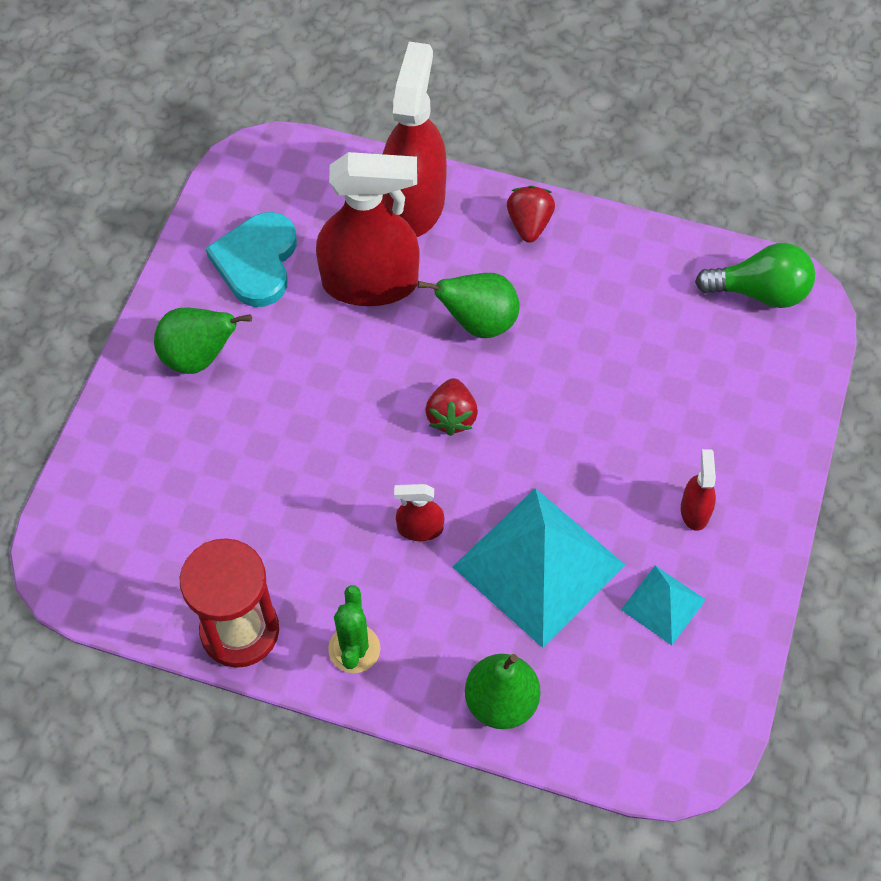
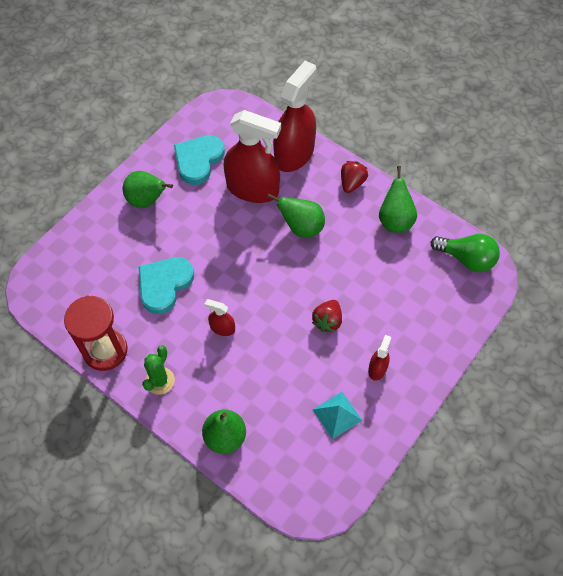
camera: 20 degrees right, 0 degrees up
(291, 489) = (164, 284): none -> turquoise heart
(451, 417) = (265, 273): red strawberry -> red strawberry (327, 321)
(539, 565) = (277, 370): turquoise pyramid -> none
(623, 265) = (395, 221): none -> green pear

